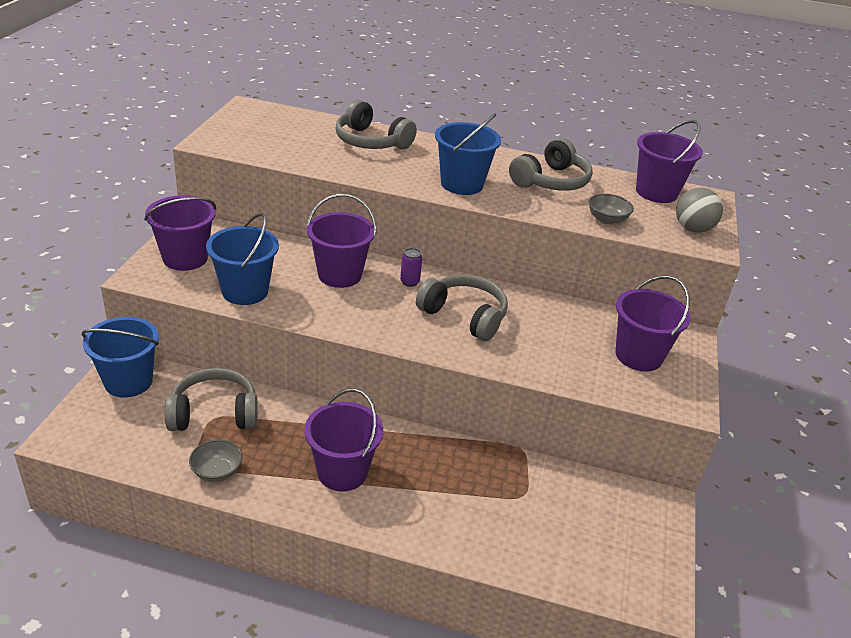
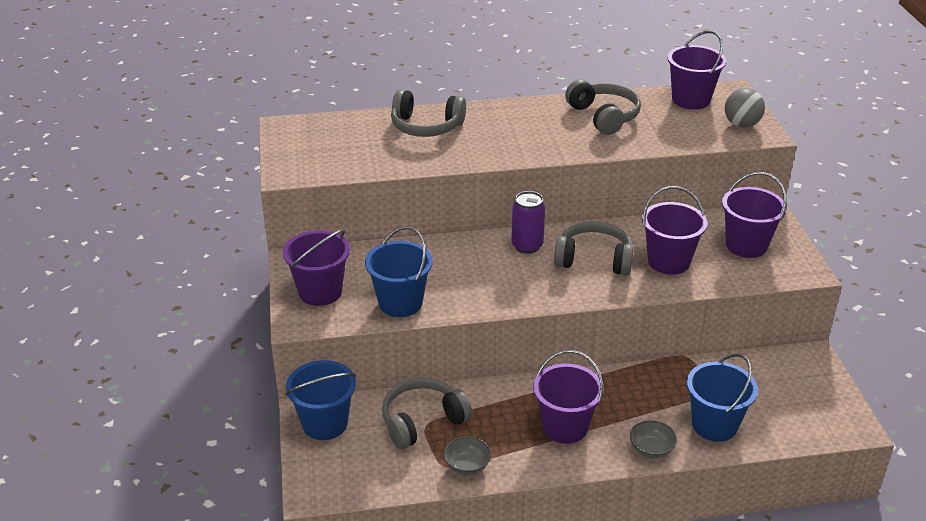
camera: 20 degrees left, 0 degrees up
(339, 275) = (465, 260): purple bucket -> purple bucket (668, 261)
(409, 282) = (527, 246): purple can -> purple can, size x1.71
(462, 184) = (537, 143): blue bucket -> blue bucket (714, 425)
(551, 181) = (604, 116): grey headphones -> grey headphones turned 45 degrees counterclockwise
(607, 219) = (674, 138): grey bowl -> grey bowl (651, 449)

